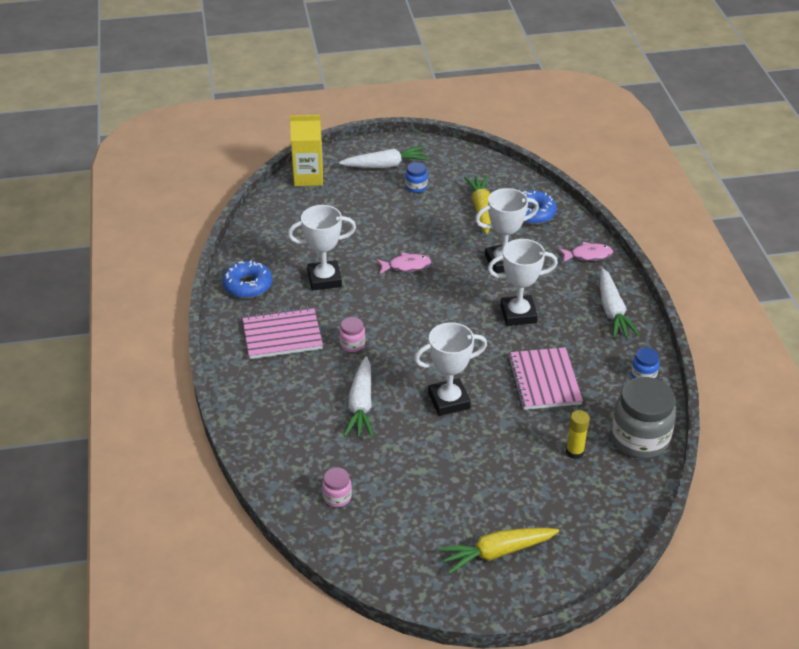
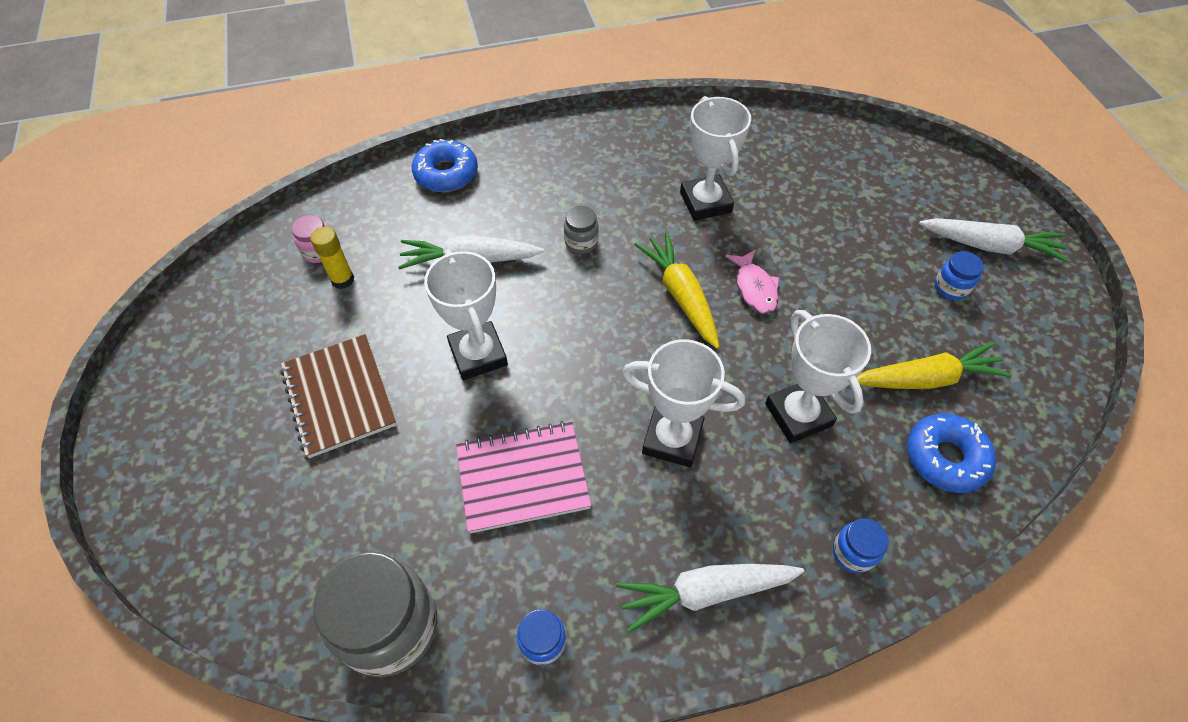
camera: 85 degrees right, 15 degrees up
(248, 285) = (677, 133): blue donut -> blue donut (446, 174)
(282, 335) = (591, 174): pink notebook -> none
(308, 177) = (921, 164): yellow carton -> none
(352, 344) = (581, 242): pink jar -> grey jar
(385, 165) = (990, 246): white carrot -> white carrot turned 60 degrees counterclockwise
(479, 474) = (339, 397): none -> brown notebook
(497, 553) = (200, 421): yellow carrot -> yellow carrot (680, 295)
(518, 314) = (672, 439): white trophy -> white trophy turned 60 degrees counterclockwise
(574, 452) = (369, 522): yellow glue stick -> yellow glue stick (342, 280)
(588, 255) = (853, 553): pink fish -> blue jar

